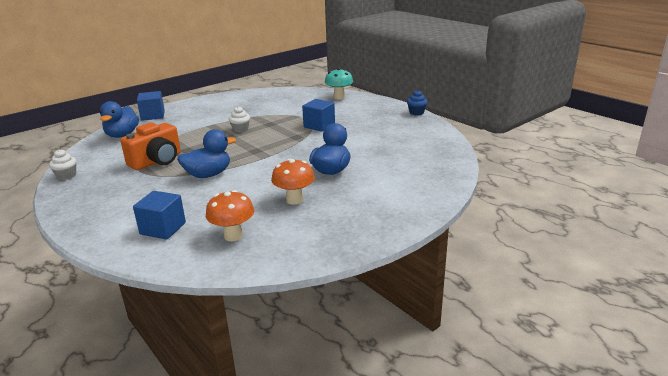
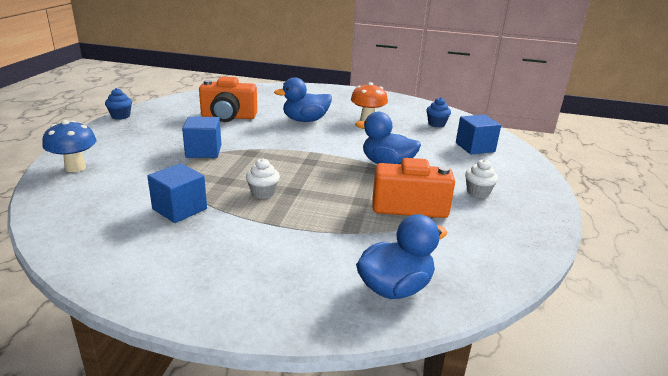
camera: 130 degrees left, 0 degrees up
(66, 175) = (528, 248): white cupcake -> white cupcake (478, 192)
(153, 116) = (289, 312): blue cube -> blue cube (179, 209)
(233, 236) = (436, 124): orange mushroom -> blue cupcake
(339, 97) = (75, 168): turquoise mushroom -> blue mushroom
(376, 144) = (228, 117): none -> orange camera

